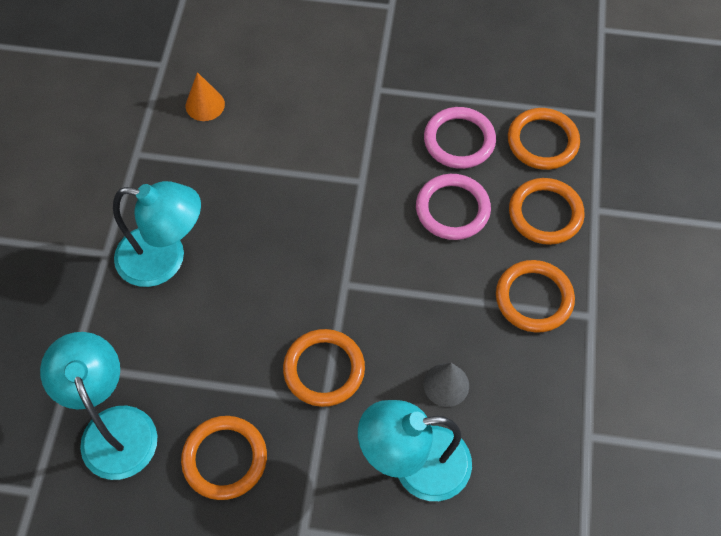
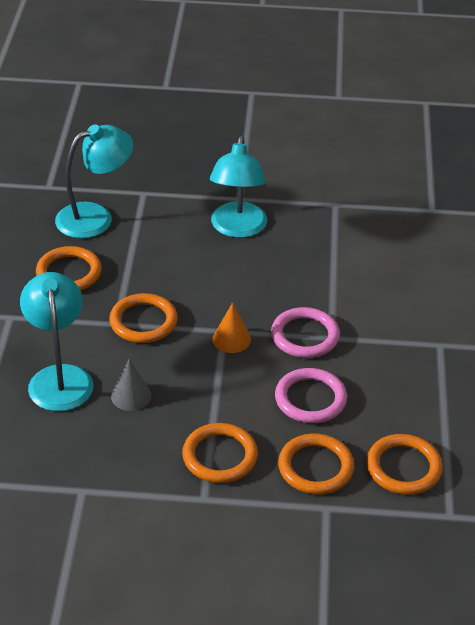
camera: 85 degrees right, 20 degrees down
(205, 105) = (394, 237): orange cone -> orange cone (231, 339)
(459, 140) = (391, 403): pink ring -> pink ring (305, 336)

